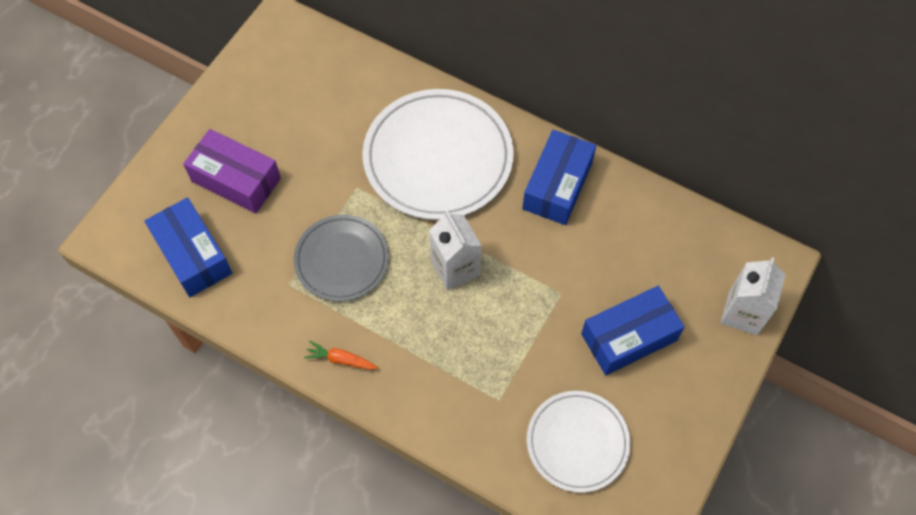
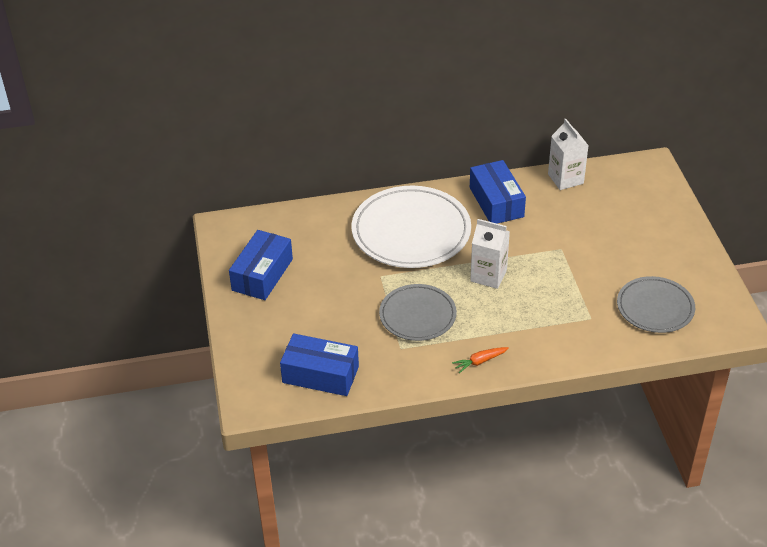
camera: 40 degrees left, 20 degrees down
(236, 179) = (298, 320): purple box -> none
(577, 442) = (655, 307): white plate -> grey plate
(629, 337) = (621, 244): blue box -> blue box (262, 274)
(743, 313) = (663, 196): white carton -> white carton (565, 179)

